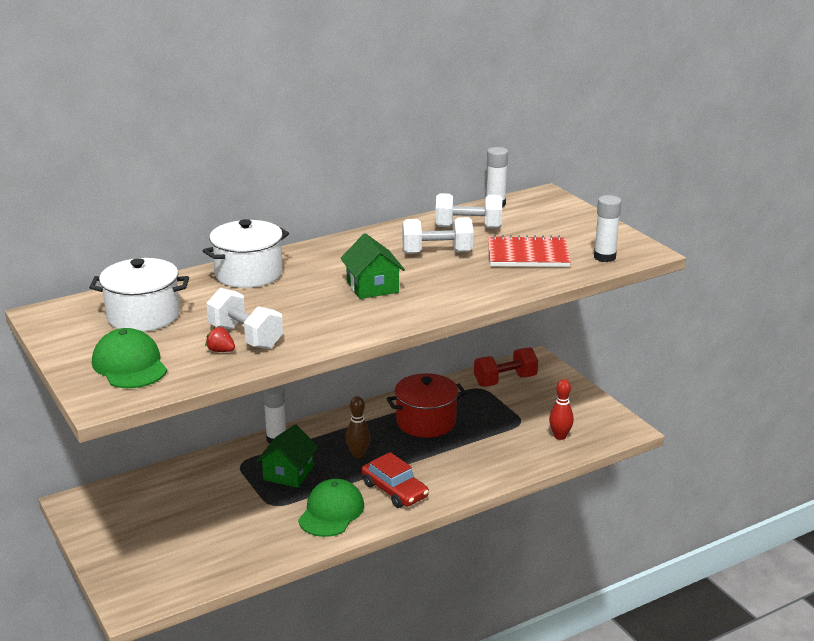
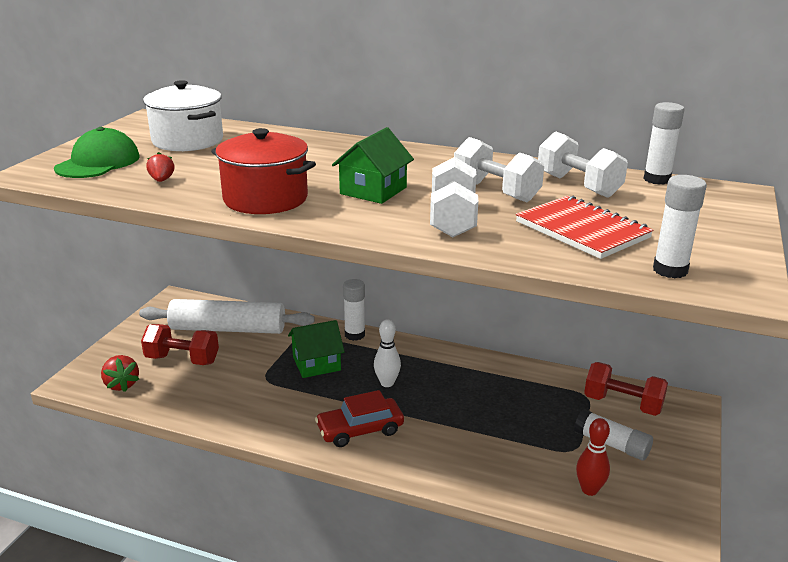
camera: 50 degrees right, 0 degrees up
(171, 494) = (228, 329): none -> white rolling pin
(174, 580) = (121, 384): none -> red strawberry
(184, 535) = (182, 360): none -> red dumbbell
(245, 337) = (199, 180): white dumbbell -> white dumbbell (452, 219)
(248, 274) = (315, 145): white pot -> none
(331, 512) = (288, 412): green cap -> none
(358, 454) = (387, 383): brown bowling pin -> white bowling pin
(394, 490) = (360, 430): red car -> red car turned 60 degrees clockwise
(426, 422) = (485, 393): red pot -> red pot (265, 199)
(534, 406) = (611, 444): none -> white glue stick

